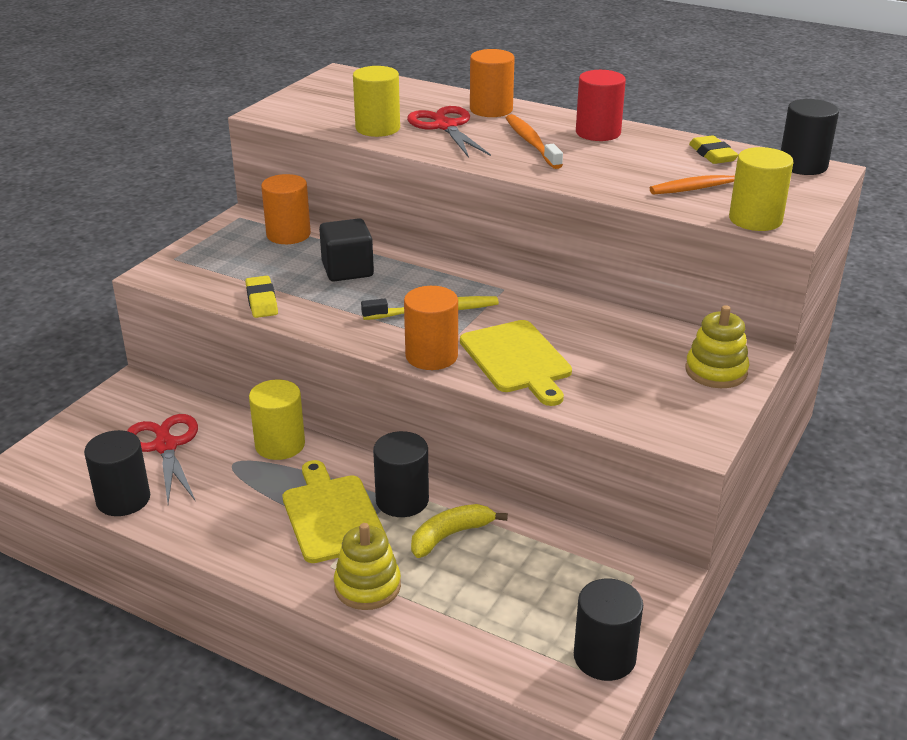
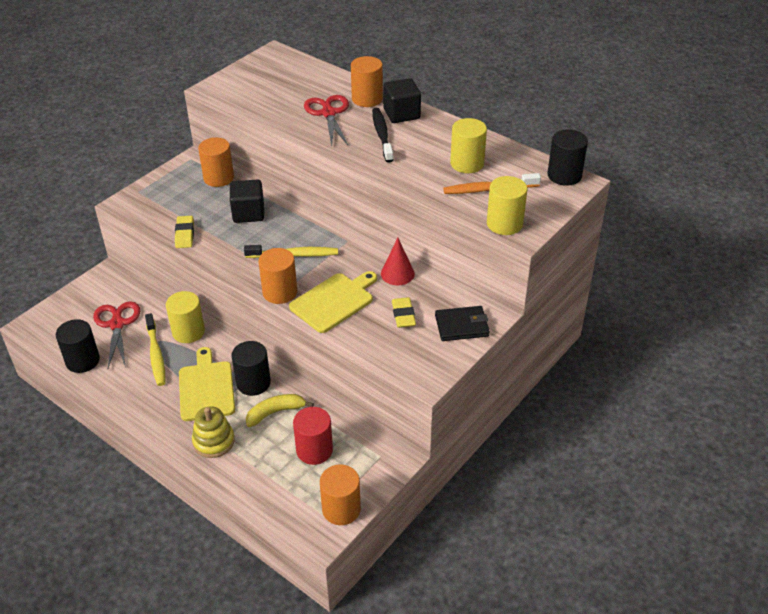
camera: 10 degrees right, 10 degrees up
(238, 479) = (156, 354): none -> yellow toothbrush
(377, 128) = (281, 111): yellow cylinder -> yellow cylinder (467, 163)
(517, 360) = (334, 301): yellow cutting board -> yellow cutting board turned 120 degrees counterclockwise
(531, 143) = (382, 135): orange toothbrush -> black toothbrush
(546, 121) = (401, 114): none -> black cube
(593, 319) = (397, 273): none -> red cone
(598, 133) = (433, 129): red cylinder -> red cylinder (314, 450)
(604, 657) = (341, 509): black cylinder -> orange cylinder
(712, 154) = (505, 158): yellow eraser -> yellow eraser (403, 315)
(716, 371) = (462, 326): yellow stacking toy -> black wallet

